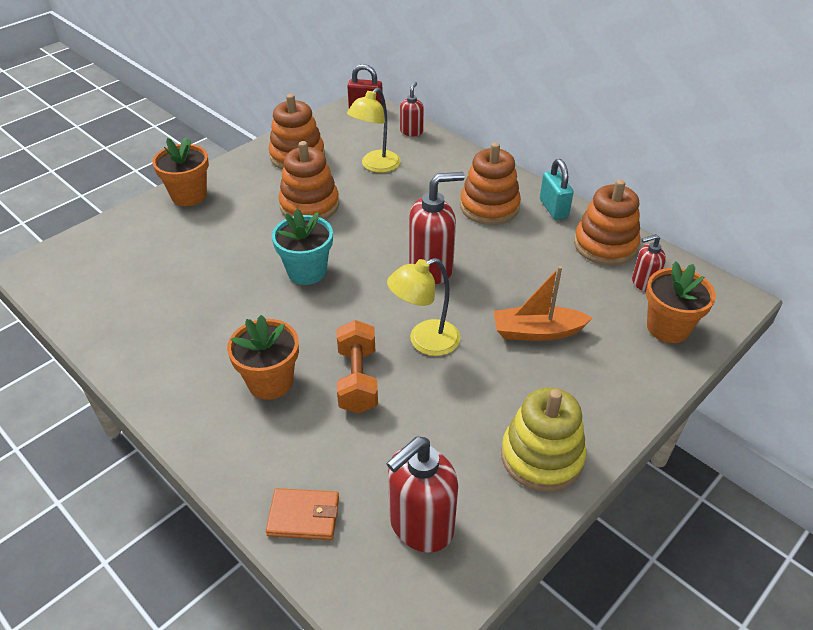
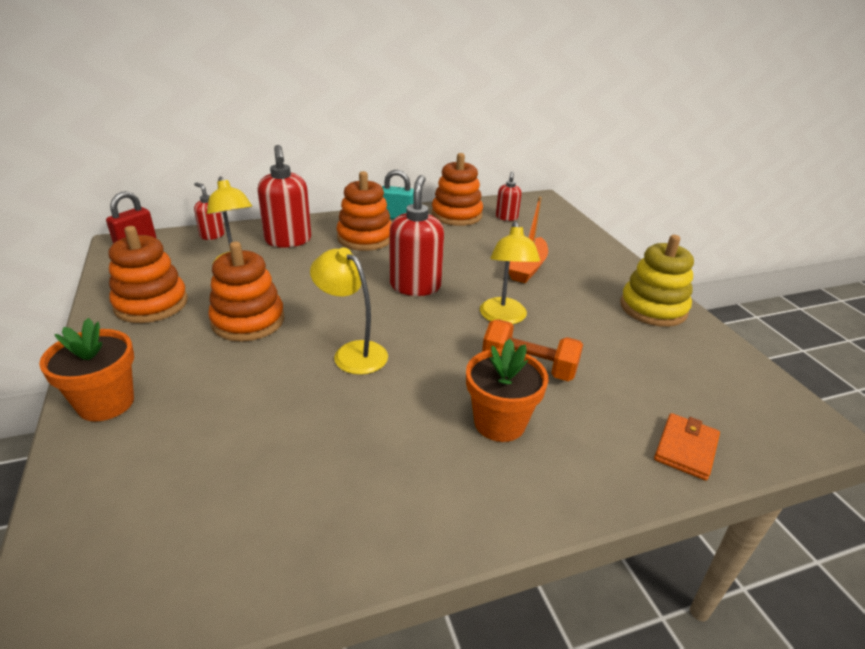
camera: 65 degrees left, 10 degrees down
(307, 271) = (352, 352): turquoise flower pot -> yellow lamp
(420, 525) = (708, 383): red soap dispenser -> red soap dispenser (288, 240)
(668, 327) = (554, 225): orange flower pot -> none

